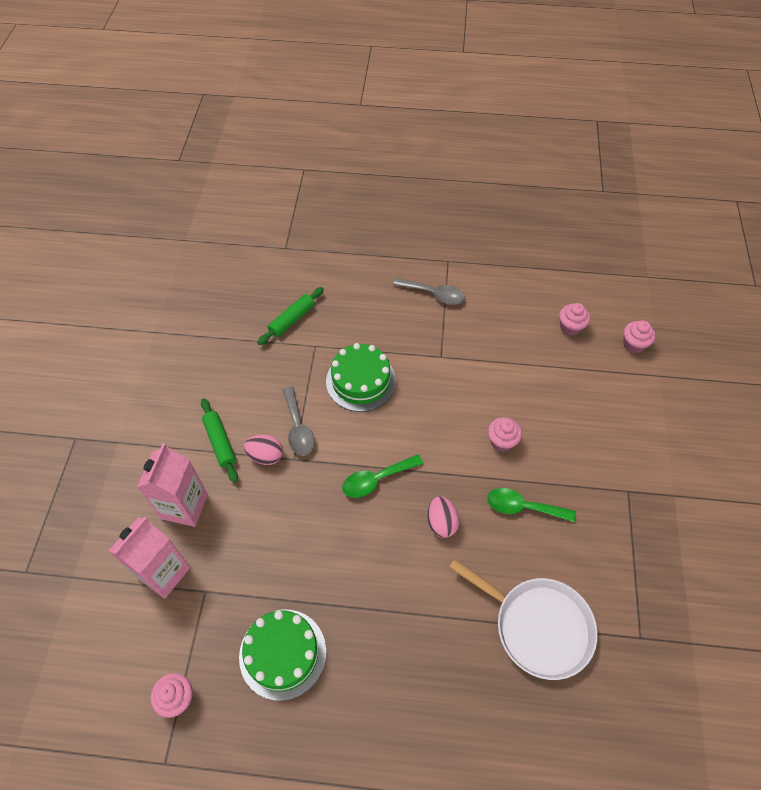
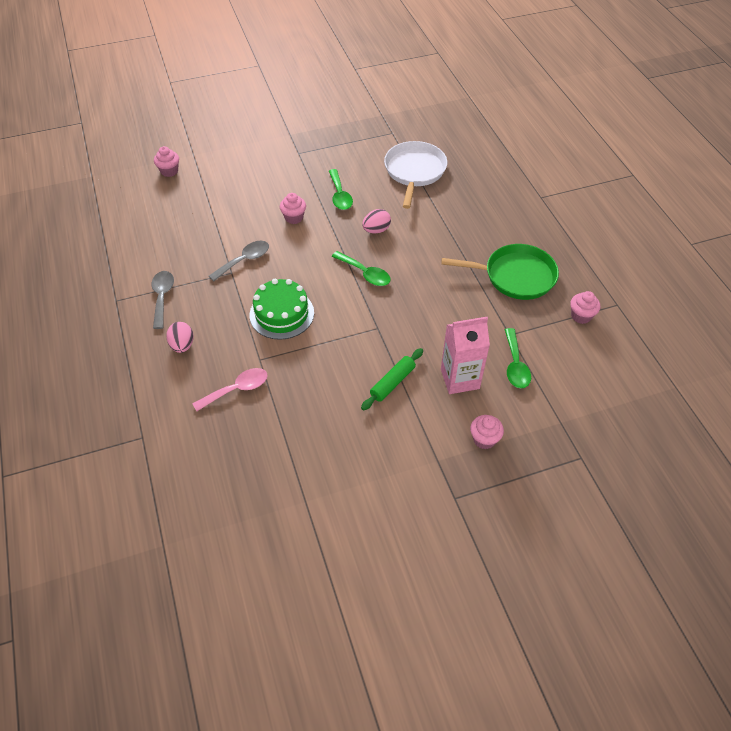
camera: 115 degrees left, 5 degrees down
(164, 572) = (515, 365): pink carton -> green spoon
(266, 456) = (386, 347): pink egg -> pink egg (182, 345)
(282, 653) = (515, 276): green cake -> green pan
(292, 319) = (237, 389): green rolling pin -> pink spoon
(298, 428) = (349, 336): grey spoon -> grey spoon (244, 260)
(570, 327) = (166, 206): pink cupcake -> pink cupcake (484, 439)

